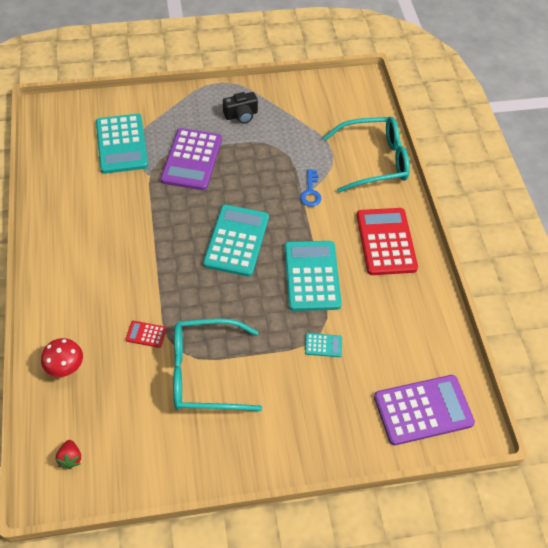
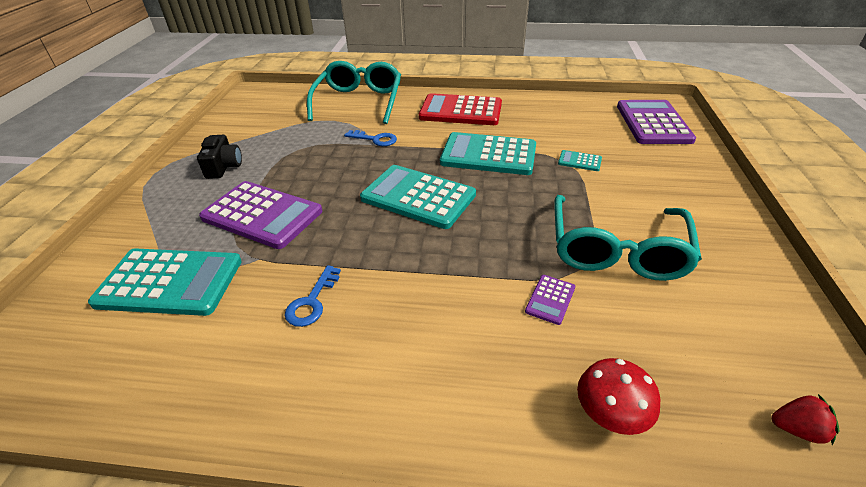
camera: 70 degrees left, 15 degrees down
(120, 214) = (312, 302): none -> blue key
(146, 334) = (550, 299): red calculator -> purple calculator
(323, 345) = (579, 161): turquoise calculator -> turquoise calculator turned 90 degrees counterclockwise

